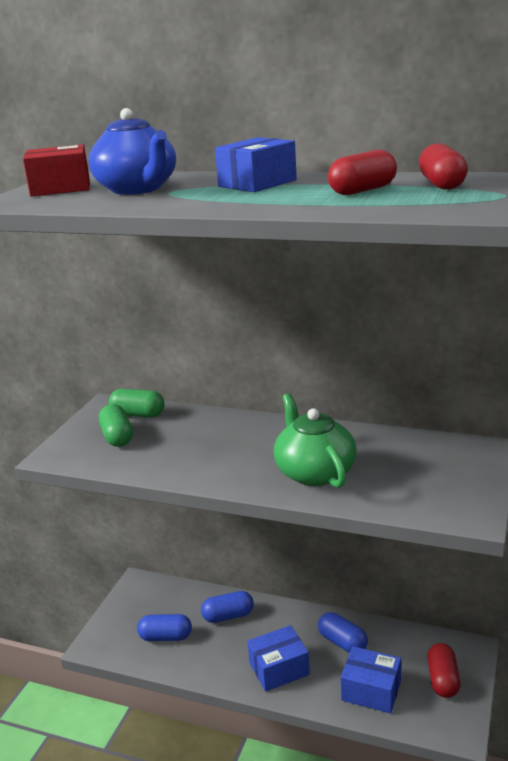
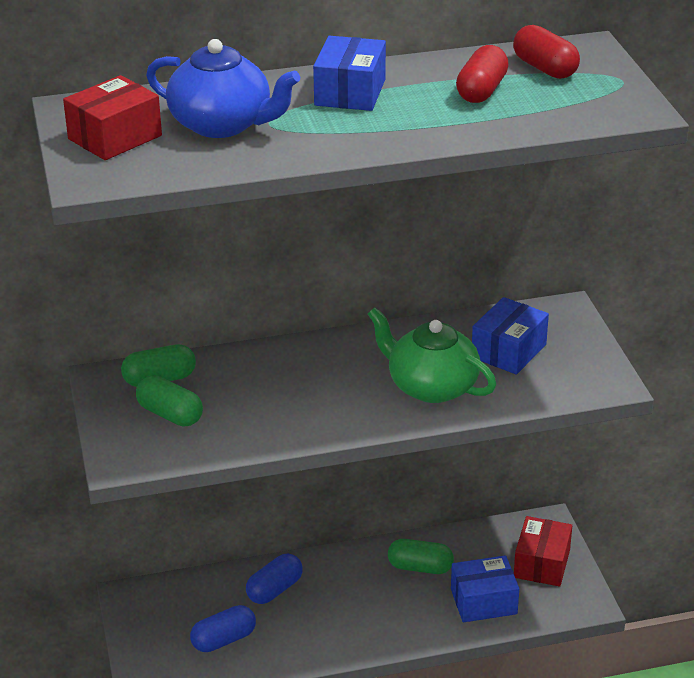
camera: 35 degrees left, 10 degrees up
(279, 669) = (377, 619): blue box -> blue box (509, 351)
(342, 642) = (420, 567): blue capsule -> green capsule
(443, 680) = (541, 563): red capsule -> red box

